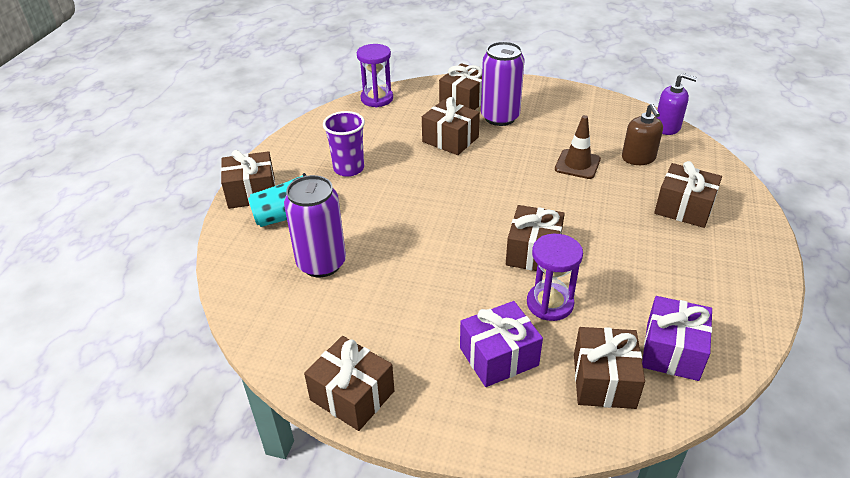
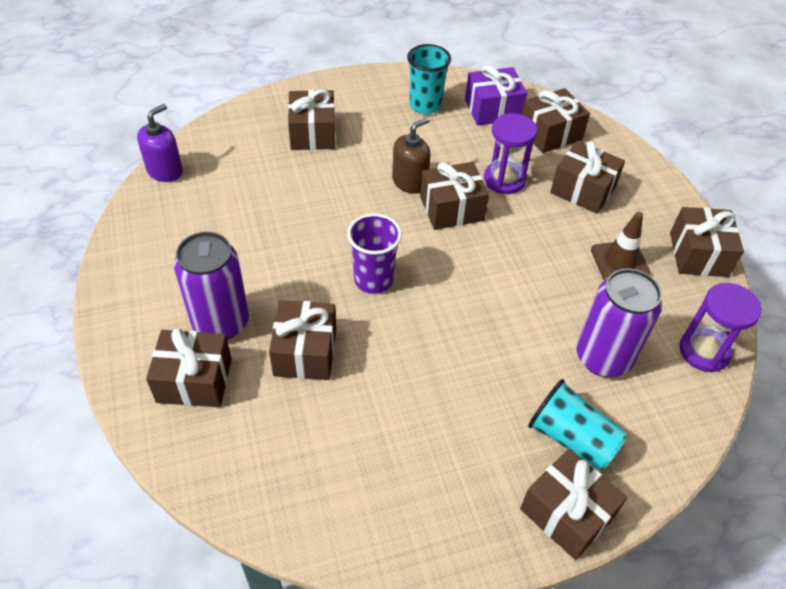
camera: 125 degrees left, 10 degrees up
(349, 168) = (440, 430): purple cup -> purple cup (373, 280)
(377, 99) = (245, 501): purple hourglass -> purple hourglass (704, 351)
(498, 356) = (583, 190): purple gift -> brown gift
(577, 164) = (286, 220): brown traffic cone -> brown traffic cone (619, 262)
(638, 158) = (244, 178): brown soap dispenser -> brown soap dispenser (410, 182)
(667, 127) = (165, 171): purple soap dispenser -> purple soap dispenser turned 45 degrees clockwise
(701, 298) = (425, 105): none -> turquoise cup

